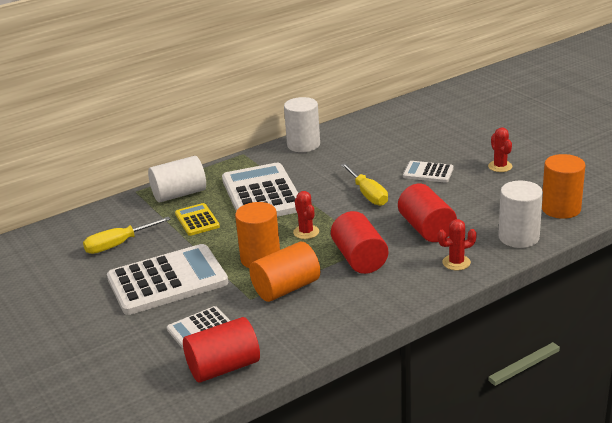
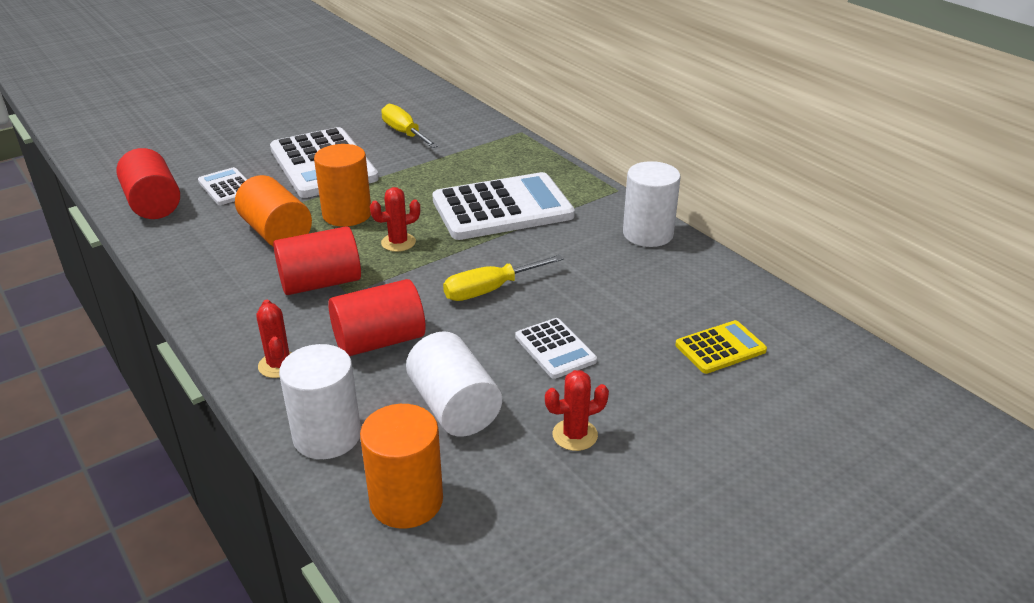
camera: 85 degrees right, 5 degrees up
(179, 194) = (510, 156): white cylinder -> white cylinder (454, 407)
(197, 220) = (445, 171): yellow calculator -> yellow calculator (720, 348)
(428, 172) = (555, 349): white calculator -> white calculator turned 135 degrees clockwise

